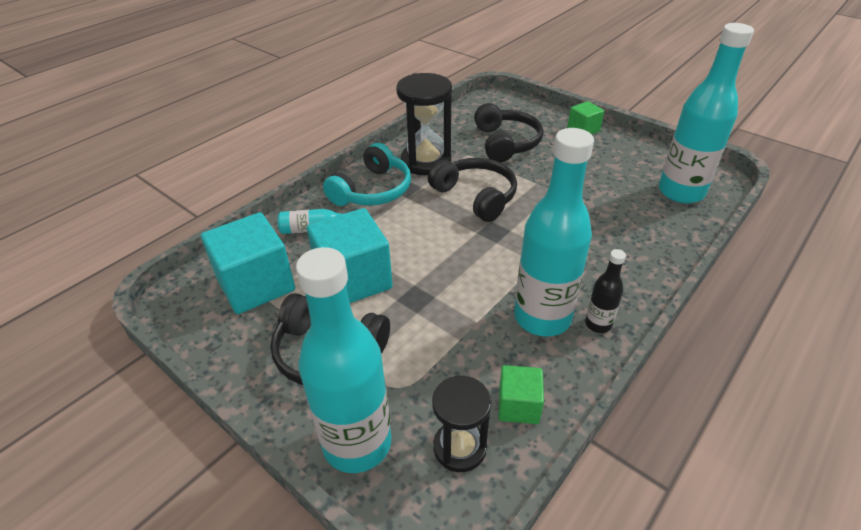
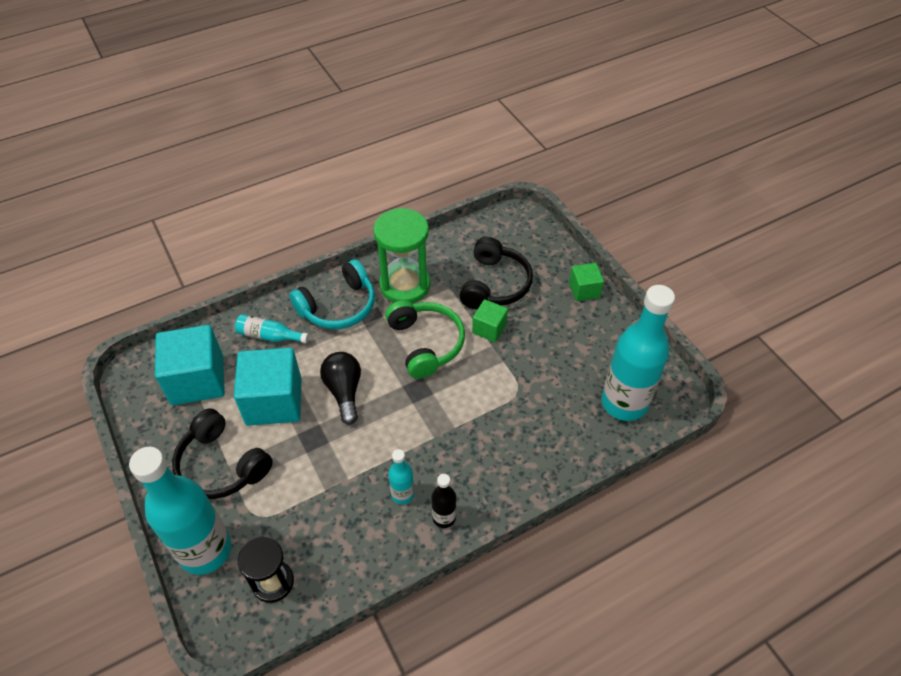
camera: 20 degrees right, 10 degrees up
(422, 252) = (344, 391): none -> black light bulb
(426, 161) = (405, 285): black hourglass -> green hourglass
(476, 196) = (425, 343): black headphones -> green headphones
(518, 405) = (335, 565): green cube -> green cube (489, 329)
(542, 317) = (402, 494): turquoise bottle -> turquoise bottle, size x0.46

